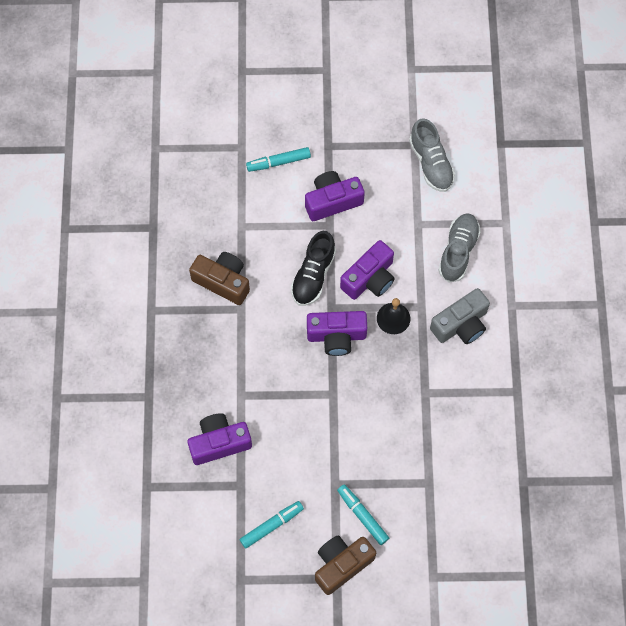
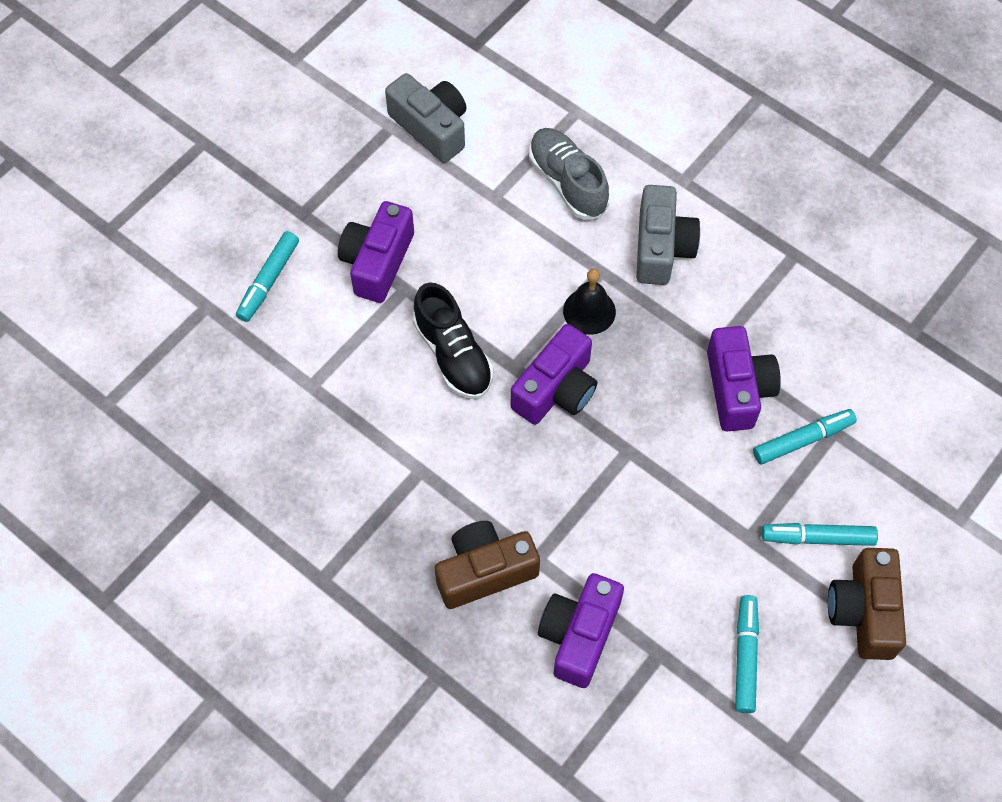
camera: 50 degrees left, 5 degrees down
(223, 281) = (364, 463): brown camera -> brown camera (484, 571)
(369, 278) = (515, 298): purple camera -> purple camera (737, 389)
(410, 471) = (803, 440): none -> turquoise marker
(431, 163) = (431, 127): grey shoe -> grey camera

